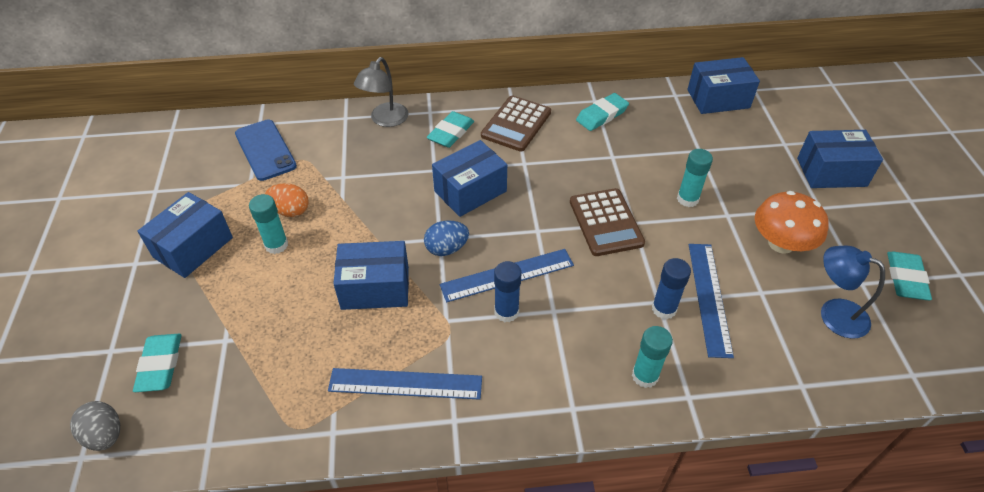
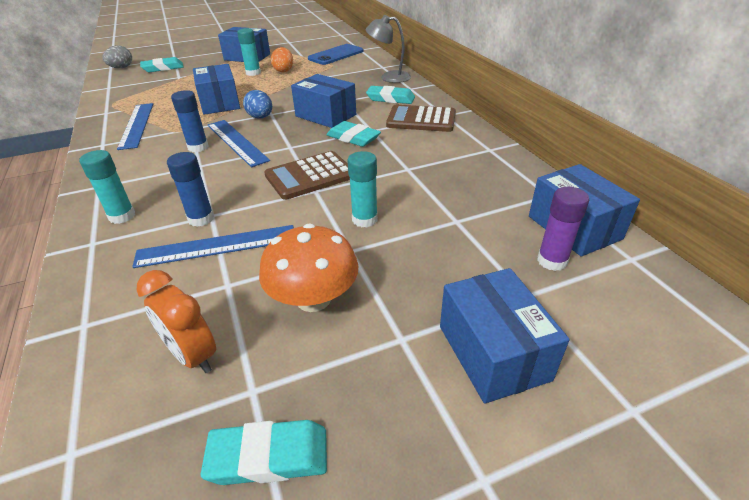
camera: 75 degrees right, 10 degrees down
(602, 115) = (468, 156): turquoise eraser -> turquoise eraser (353, 138)
(752, 121) = (552, 261): none -> purple glue stick
(834, 313) = (193, 355): blue lamp -> orange clock

